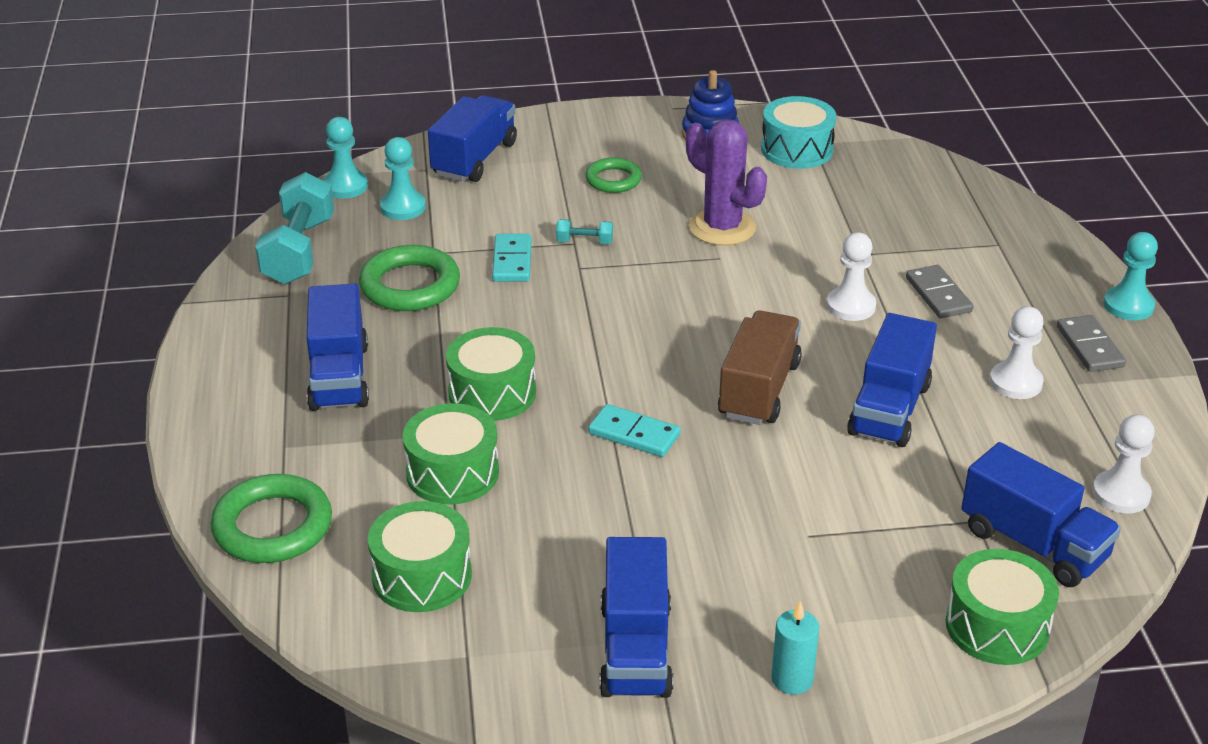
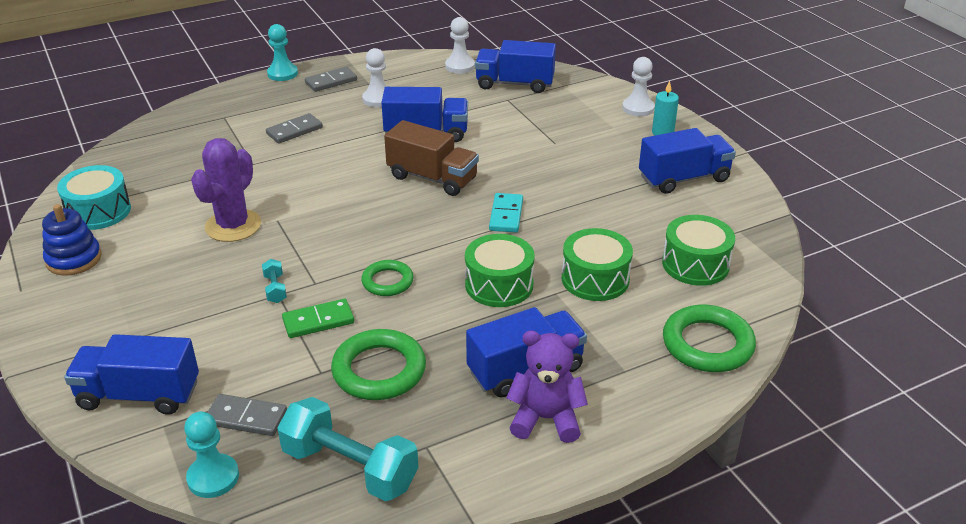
camera: 110 degrees left, 0 degrees up
(262, 372) = (546, 419): none -> purple teddy bear
(299, 251) = (350, 468): turquoise dumbbell -> turquoise dumbbell turned 45 degrees clockwise
(403, 207) = (246, 418): turquoise pawn -> grey domino
(512, 261) = (318, 321): turquoise domino -> green domino
(613, 180) = (166, 296): green ring -> green ring (387, 281)
(759, 390) = (432, 178): brown truck -> brown truck turned 150 degrees counterclockwise
(851, 306) = (320, 159): white pawn -> white pawn (638, 108)
(997, 626) = (581, 88): green drum -> none
(1033, 544) = (515, 84): blue truck -> blue truck turned 105 degrees counterclockwise

